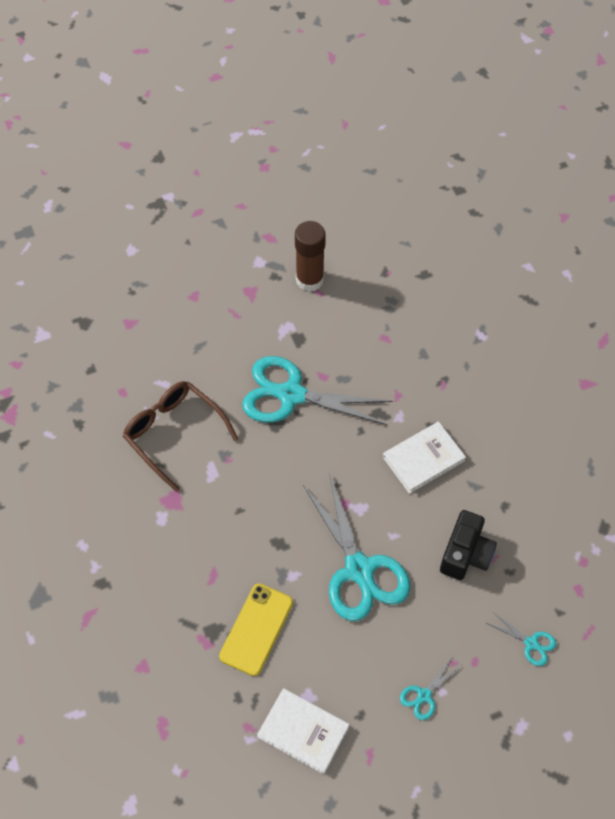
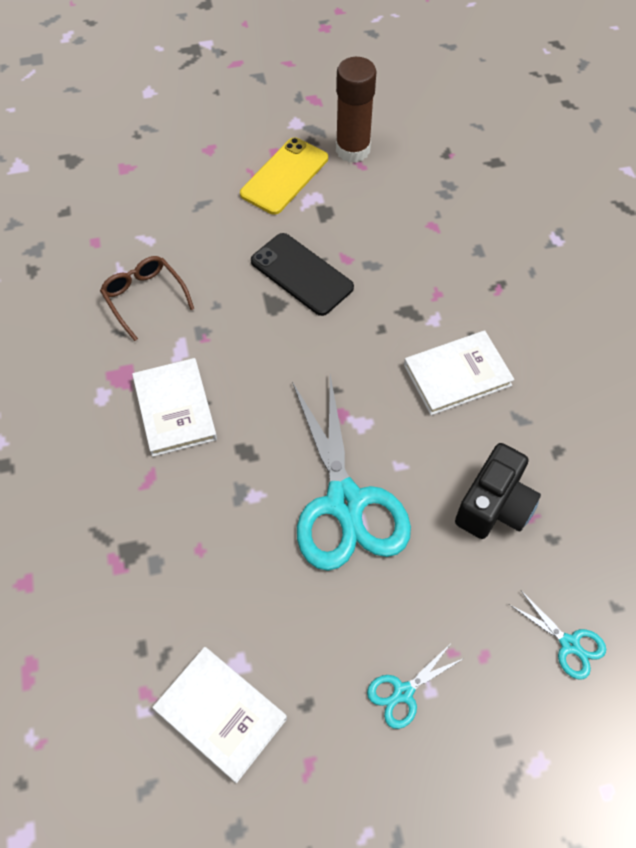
camera: 10 degrees right, 0 degrees up
(174, 433) = (144, 298): brown glasses -> brown glasses, size x0.64
(219, 519) = (175, 409): none -> white book
(256, 629) = (189, 559): yellow phone -> yellow phone (284, 176)
(291, 395) = (301, 274): turquoise scissors -> black phone

